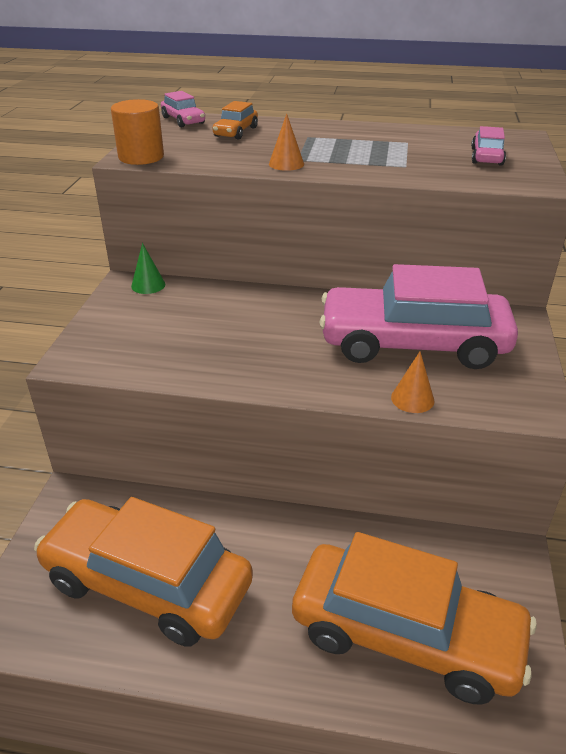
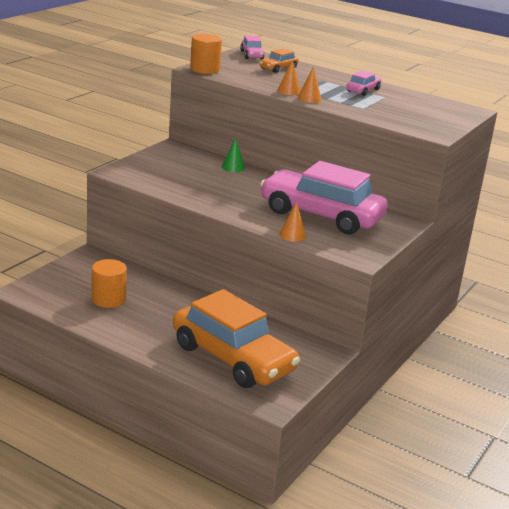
camera: 20 degrees right, 10 degrees down
(147, 583) = (108, 299): orange car -> orange cylinder
(148, 285) = (185, 150): green cone -> green cone (233, 167)
(324, 169) = (309, 98): none -> orange cone
(487, 157) = (425, 115): pink car -> pink car (363, 90)

